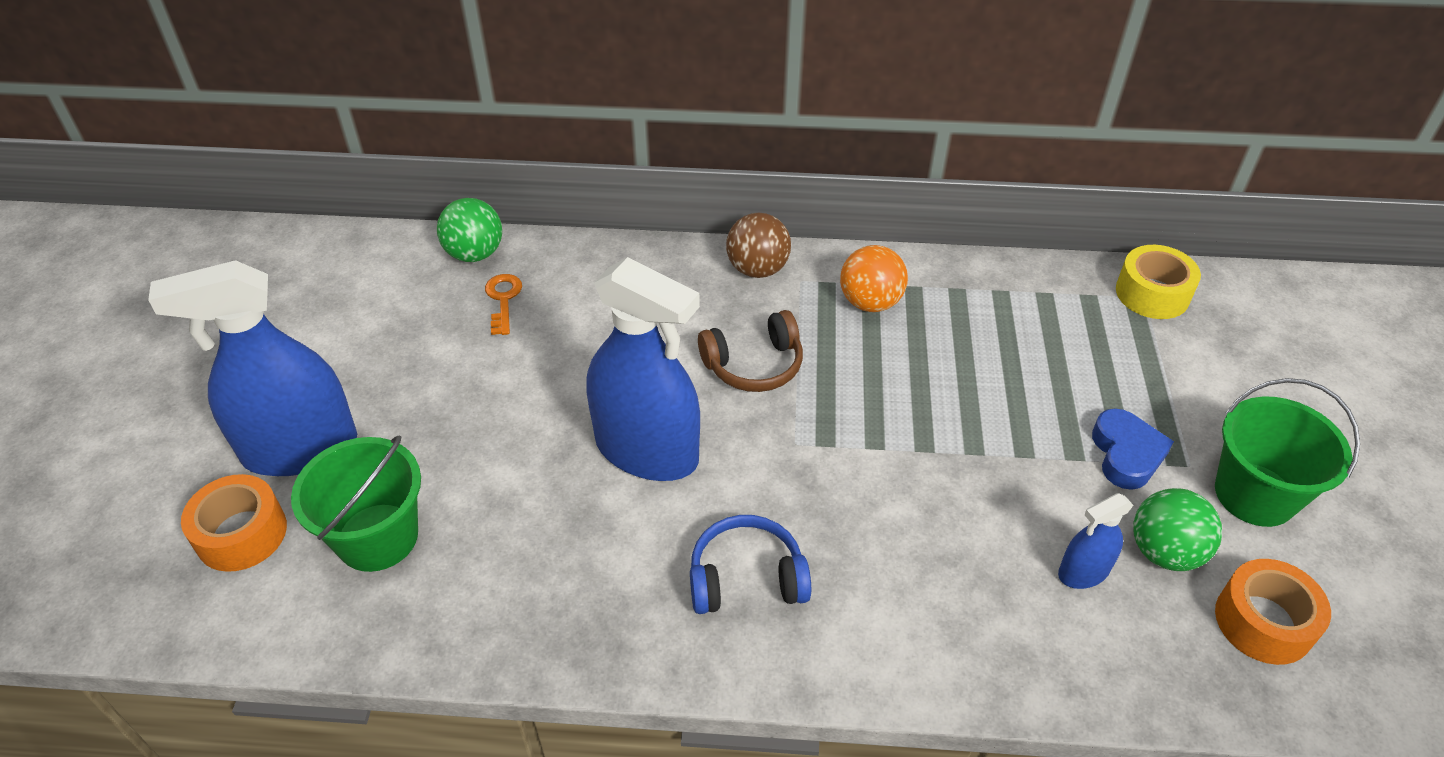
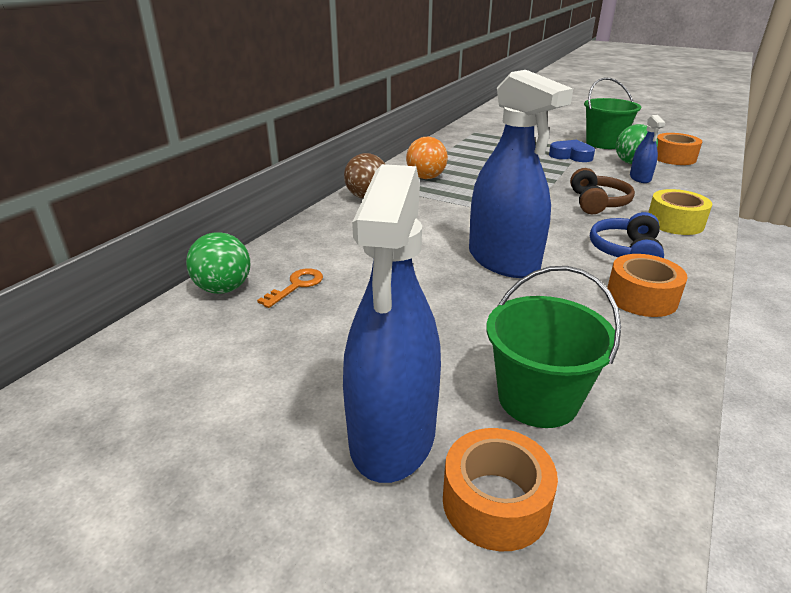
camera: 65 degrees left, 15 degrees down
(503, 300) = (296, 286): orange key -> orange key turned 105 degrees clockwise
(617, 607) = (641, 297): none -> orange tape
(647, 450) = (503, 261): blue spray bottle -> blue spray bottle turned 90 degrees clockwise
(754, 365) = (450, 215): brown headphones -> brown headphones (597, 203)
(1152, 293) = (474, 130): yellow tape -> yellow tape (675, 223)

